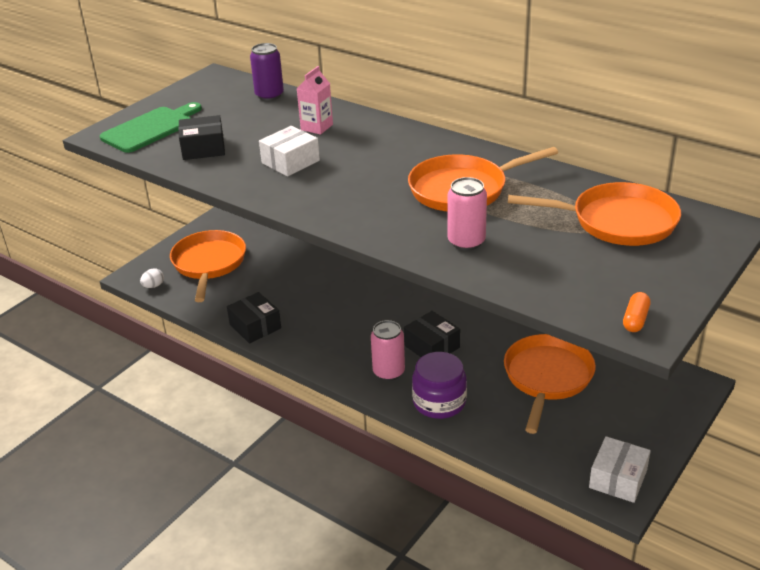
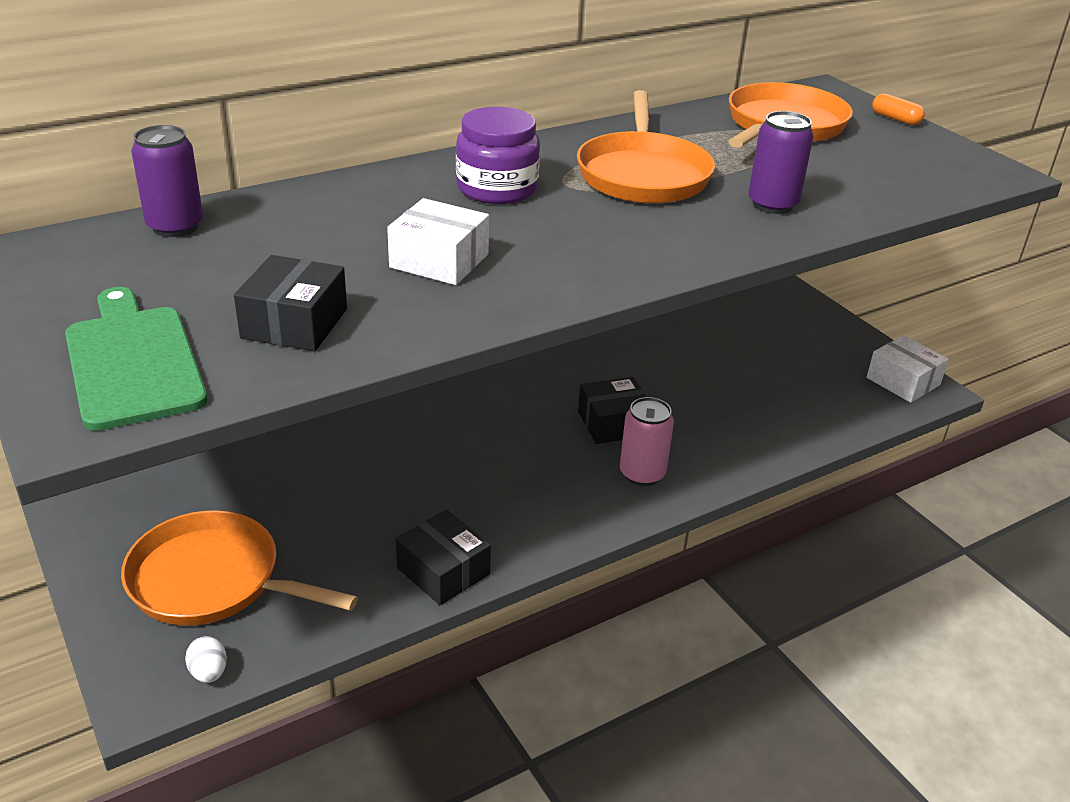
camera: 70 degrees left, 0 degrees up
(255, 326) = (443, 571): black box -> black box turned 60 degrees clockwise
(290, 162) = (439, 261): white box -> white box turned 45 degrees counterclockwise
(316, 127) = (348, 217): pink carton -> none
(439, 402) = (724, 453): purple jar -> purple jar (497, 188)
(466, 242) = (772, 204): pink can -> purple can
(547, 378) = (724, 365): orange pan -> none
(635, 320) = (976, 170): orange capsule -> orange capsule (895, 119)

